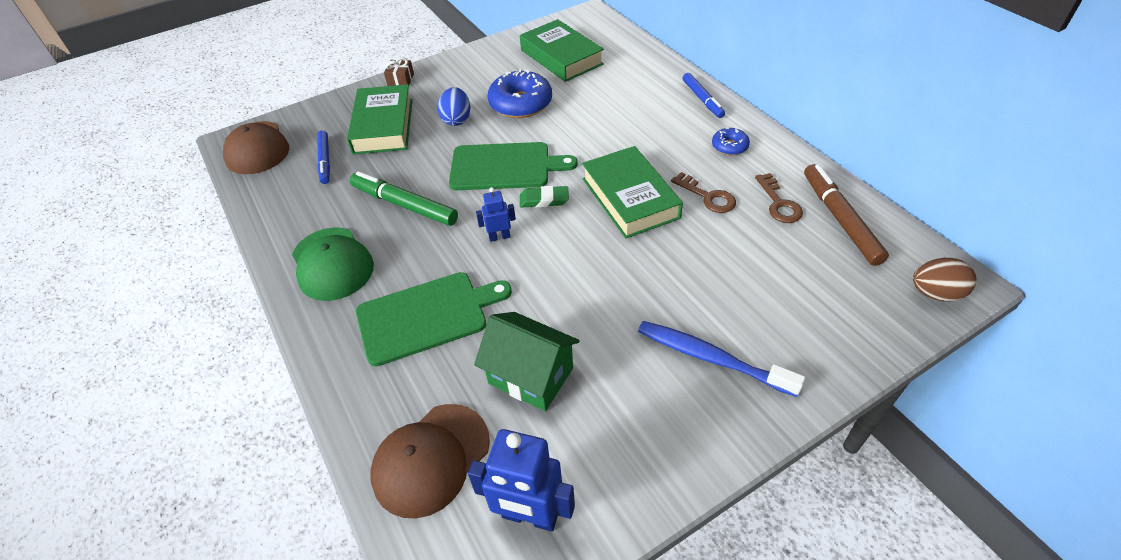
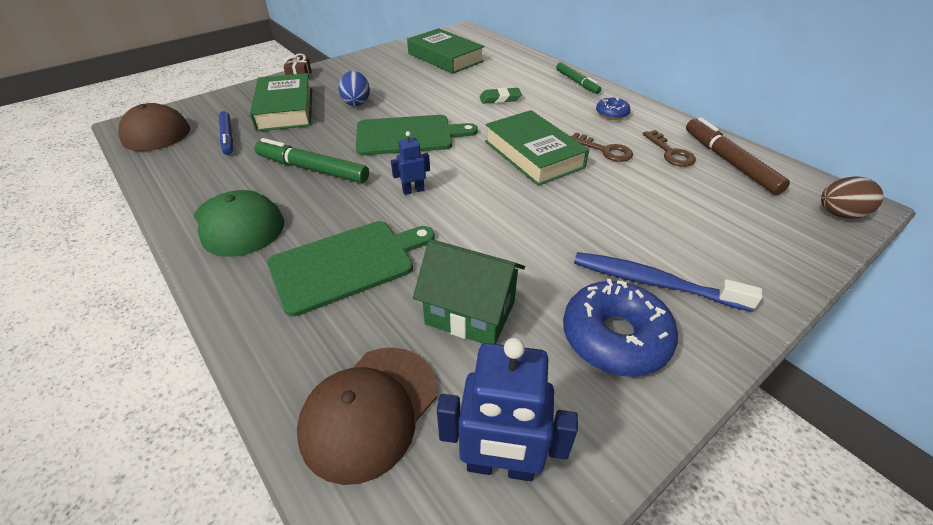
camera: 10 degrees left, 5 degrees down
(520, 103) = (415, 89): blue donut -> blue donut (615, 337)
(544, 200) = (451, 159): green eraser -> green eraser (500, 99)
(702, 99) = (577, 82): blue marker -> green marker

